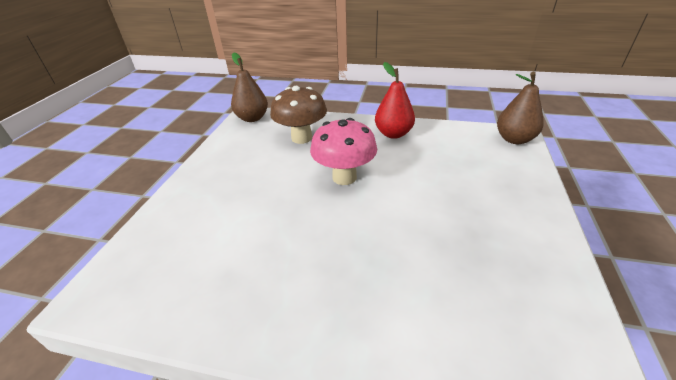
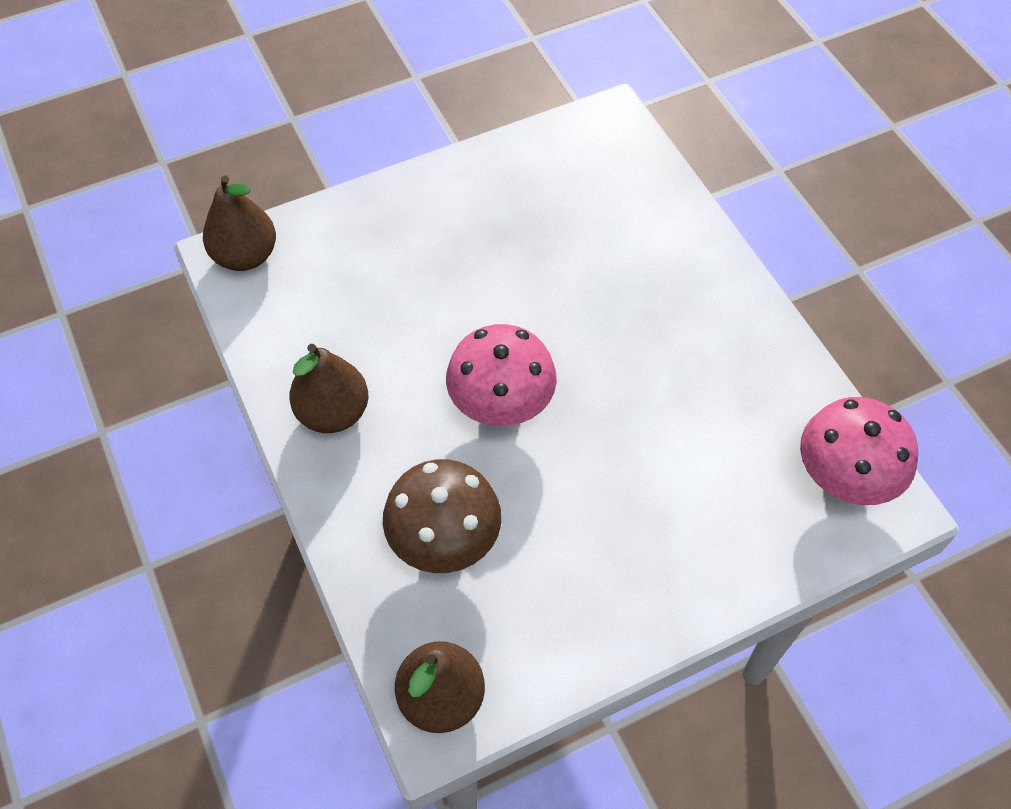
camera: 130 degrees left, 20 degrees up
(132, 286) = (842, 480): none -> pink mushroom
(393, 134) = (333, 413): red pear -> brown pear

